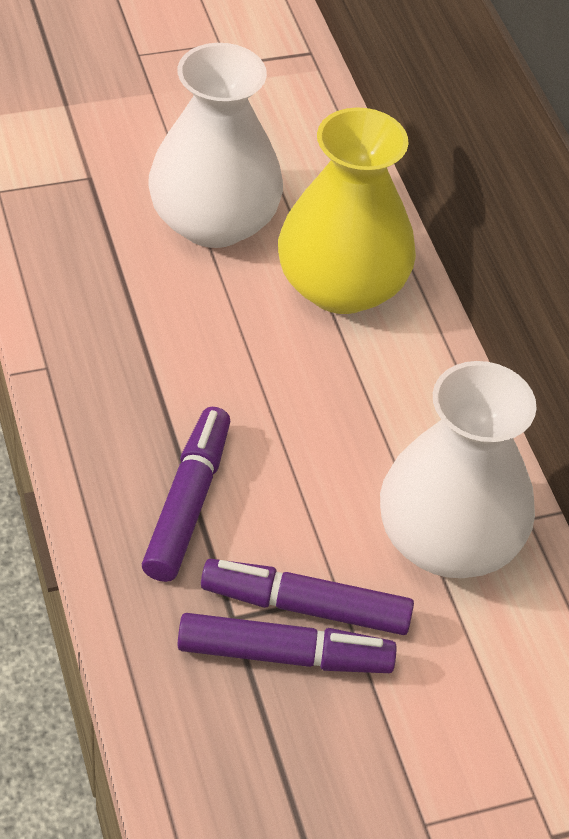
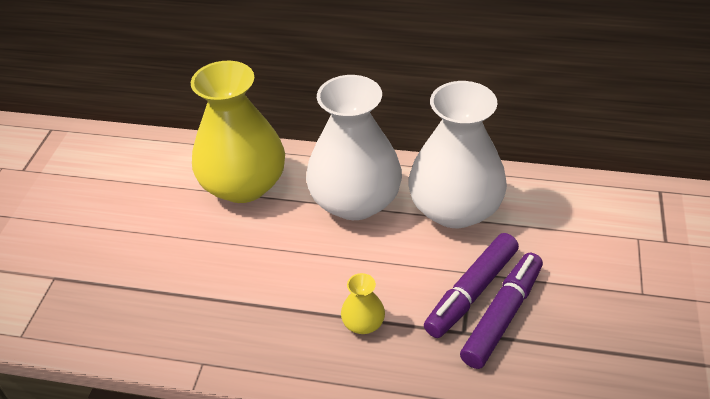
camera: 55 degrees left, 5 degrees down
(188, 503) = (363, 323): purple marker -> yellow vase
(213, 221) = (146, 226): white vase -> white vase (355, 201)

